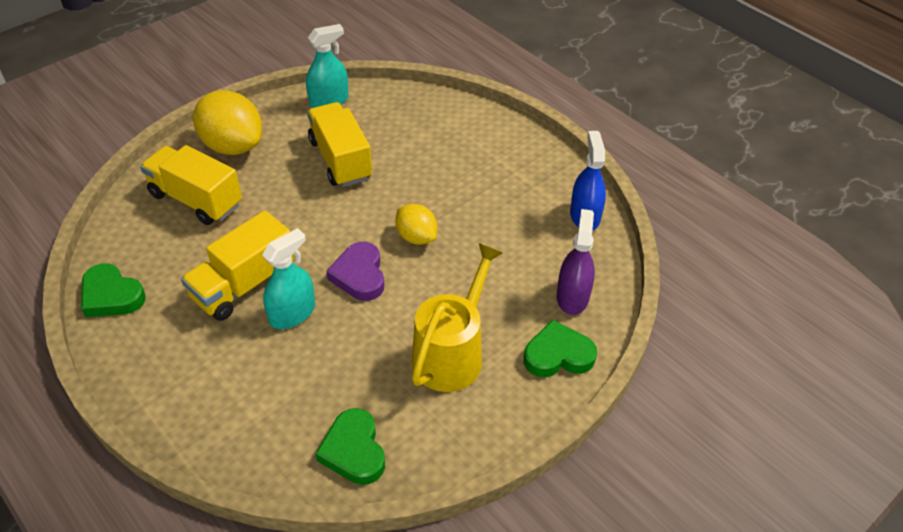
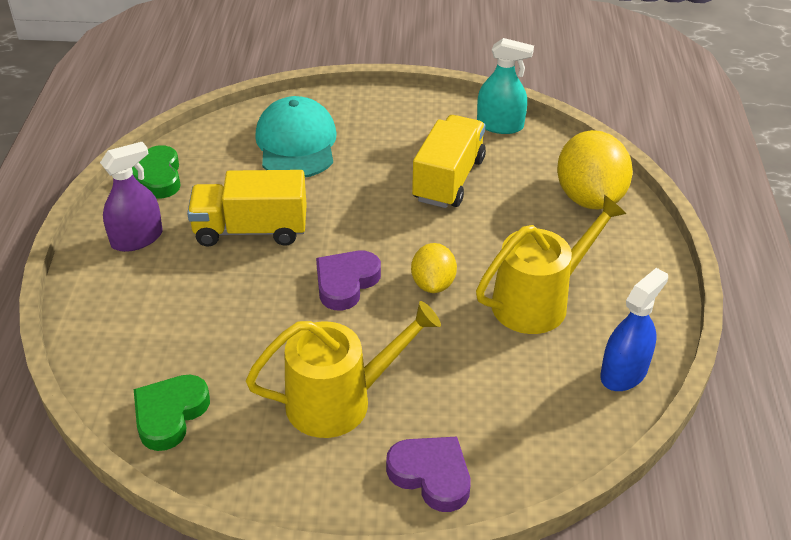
camera: 45 degrees right, 5 degrees down
(196, 200) = (296, 143): yellow truck -> turquoise cap
(232, 146) = (374, 118): yellow lemon -> yellow lemon (589, 197)
(292, 313) = (258, 276): turquoise spray bottle -> none
(491, 205) = (538, 301): none -> yellow watering can
(558, 355) = (431, 475): green heart -> purple heart
(572, 297) = (513, 436): purple spray bottle -> purple spray bottle (137, 238)

